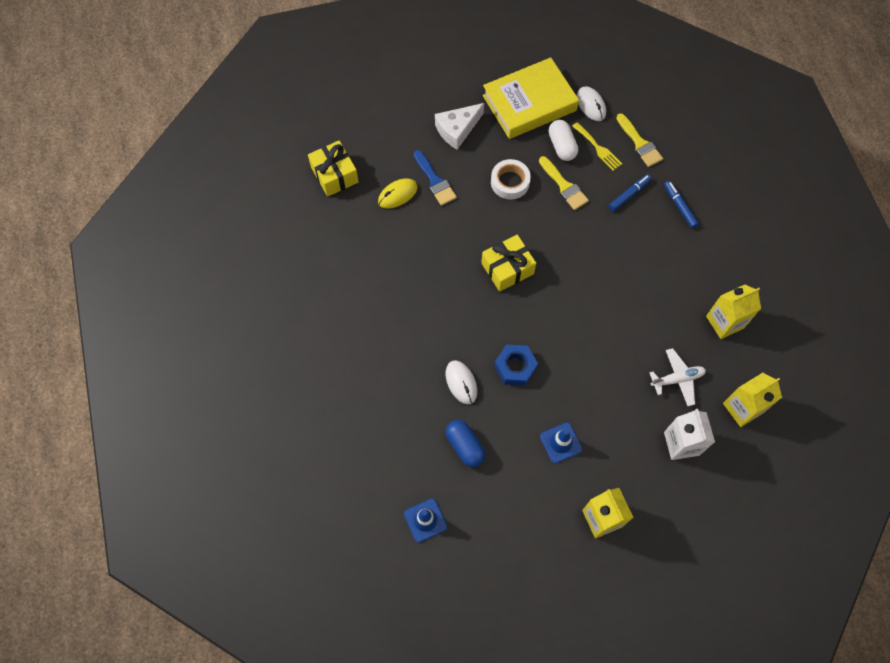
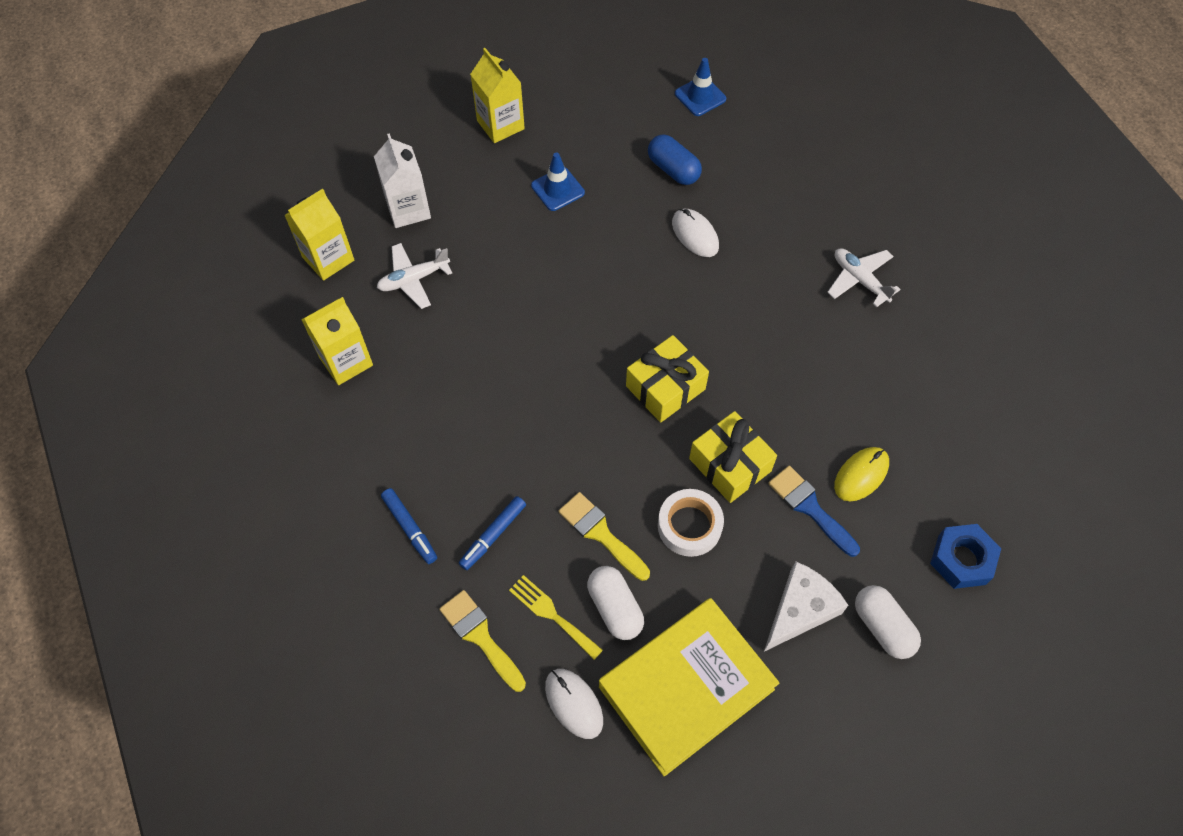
camera: 170 degrees right, 5 degrees down
(334, 175) = (971, 492): yellow gift -> yellow gift (730, 465)
(351, 325) = (859, 280): none -> white plane
(414, 115) = (882, 627): none -> white capsule
(515, 367) = (629, 262): blue nut -> blue nut (961, 560)

